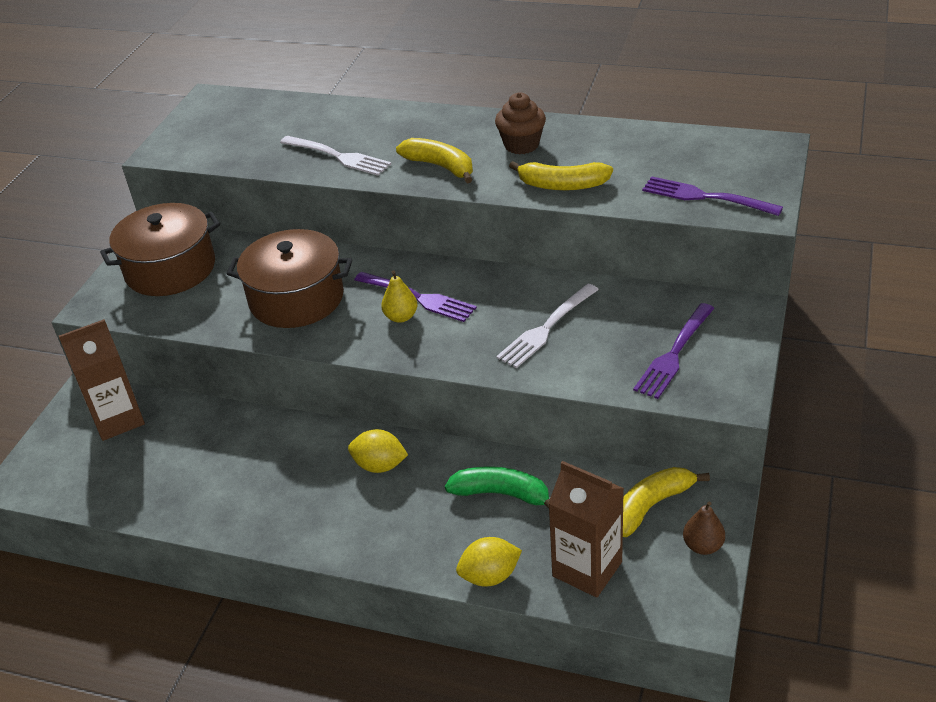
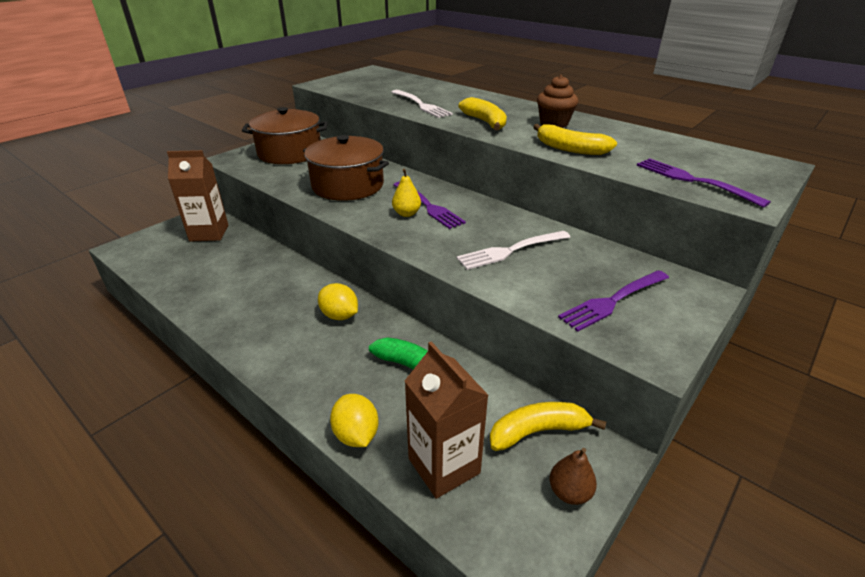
camera: 20 degrees right, 5 degrees down
(490, 576) = (356, 434): yellow lemon -> yellow lemon turned 60 degrees clockwise

